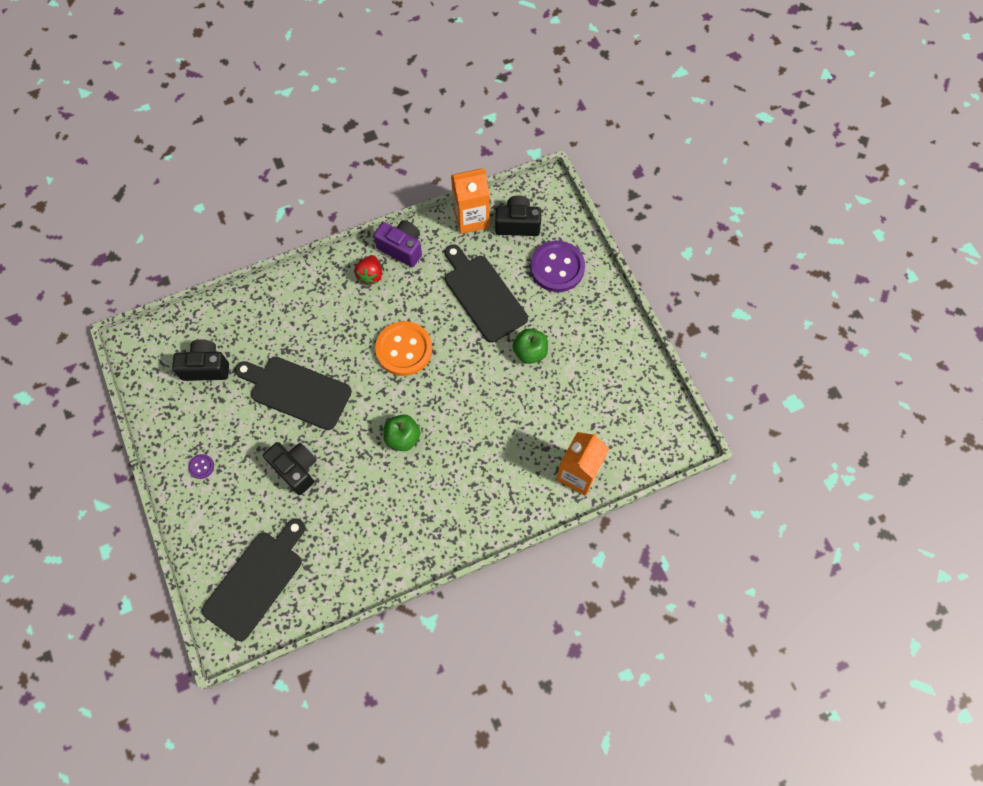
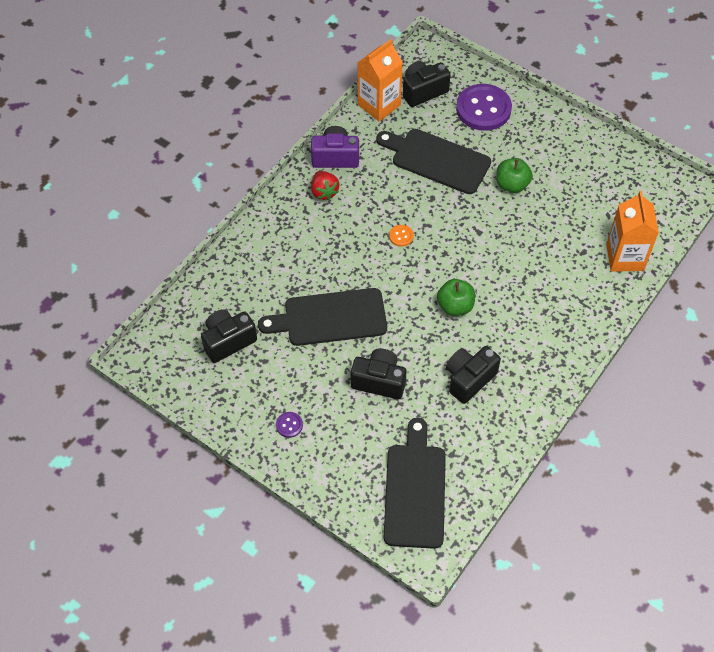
camera: 30 degrees left, 10 degrees down
(367, 509) = (469, 379): none -> black camera
(404, 349) = (401, 236): orange button -> orange button, size x0.42

